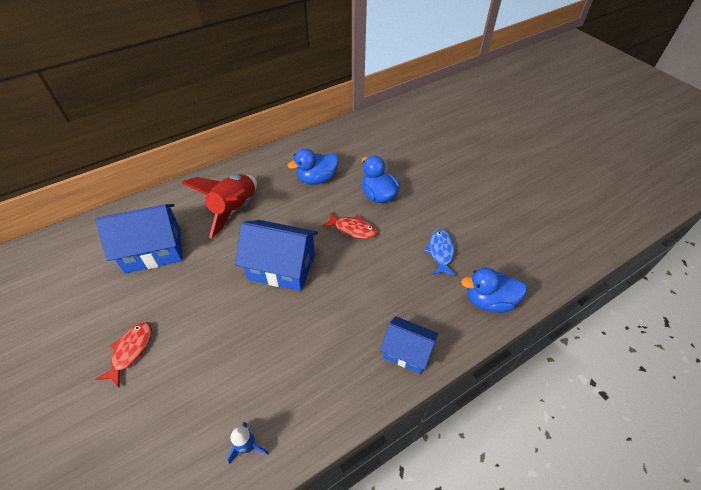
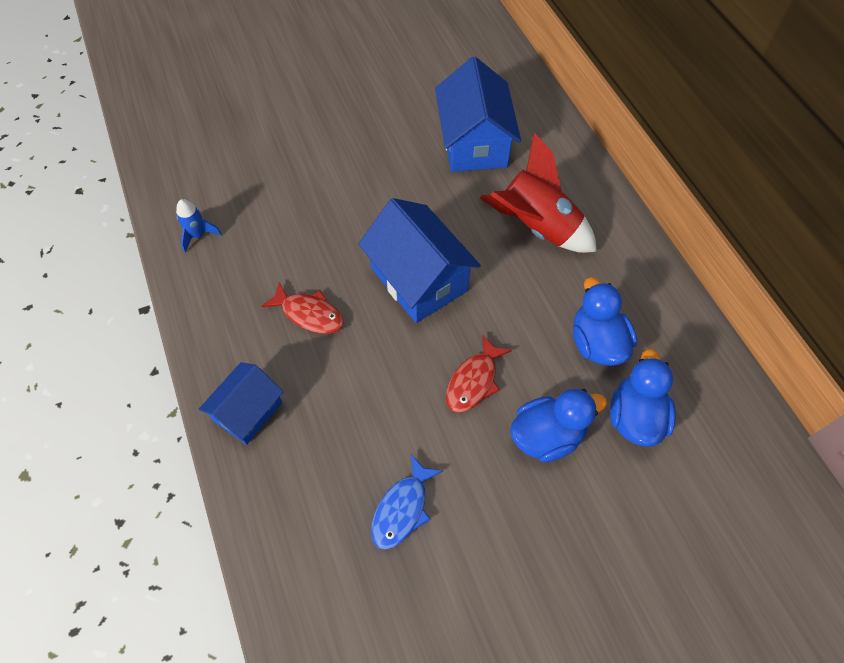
camera: 100 degrees right, 10 degrees up
(131, 351) = (336, 136): red fish -> red fish (309, 314)
(282, 267) = (419, 279): blue house -> blue house turned 60 degrees counterclockwise
(440, 252) = (402, 509): blue fish -> blue fish turned 105 degrees clockwise
(489, 301) = (291, 556): blue duck -> blue duck (635, 417)

